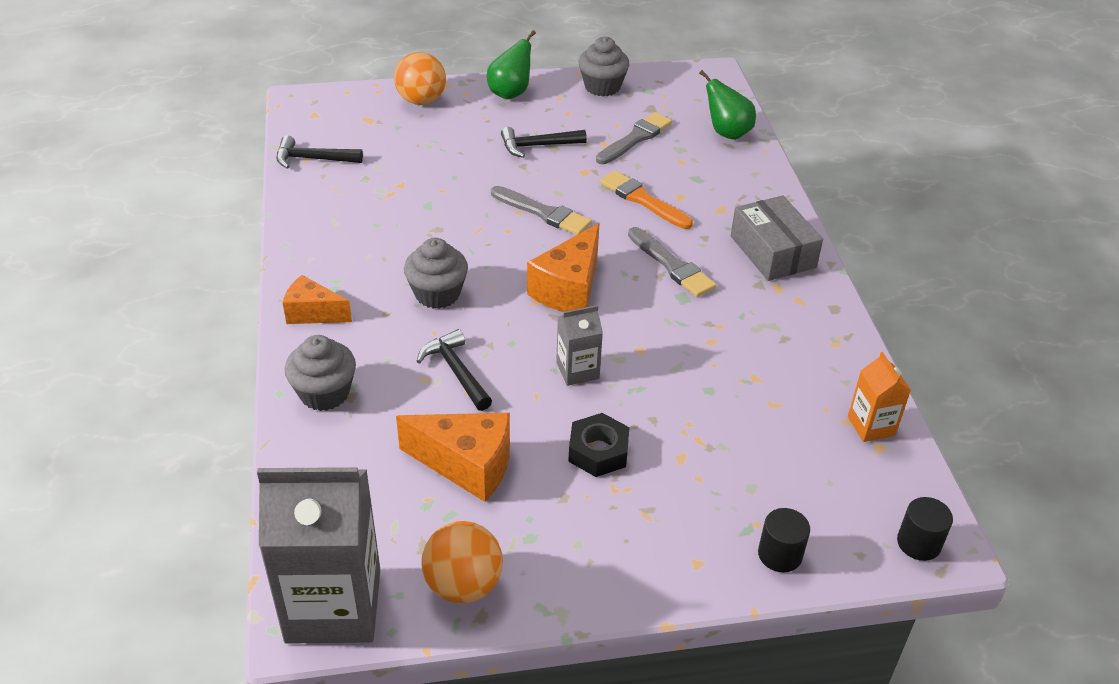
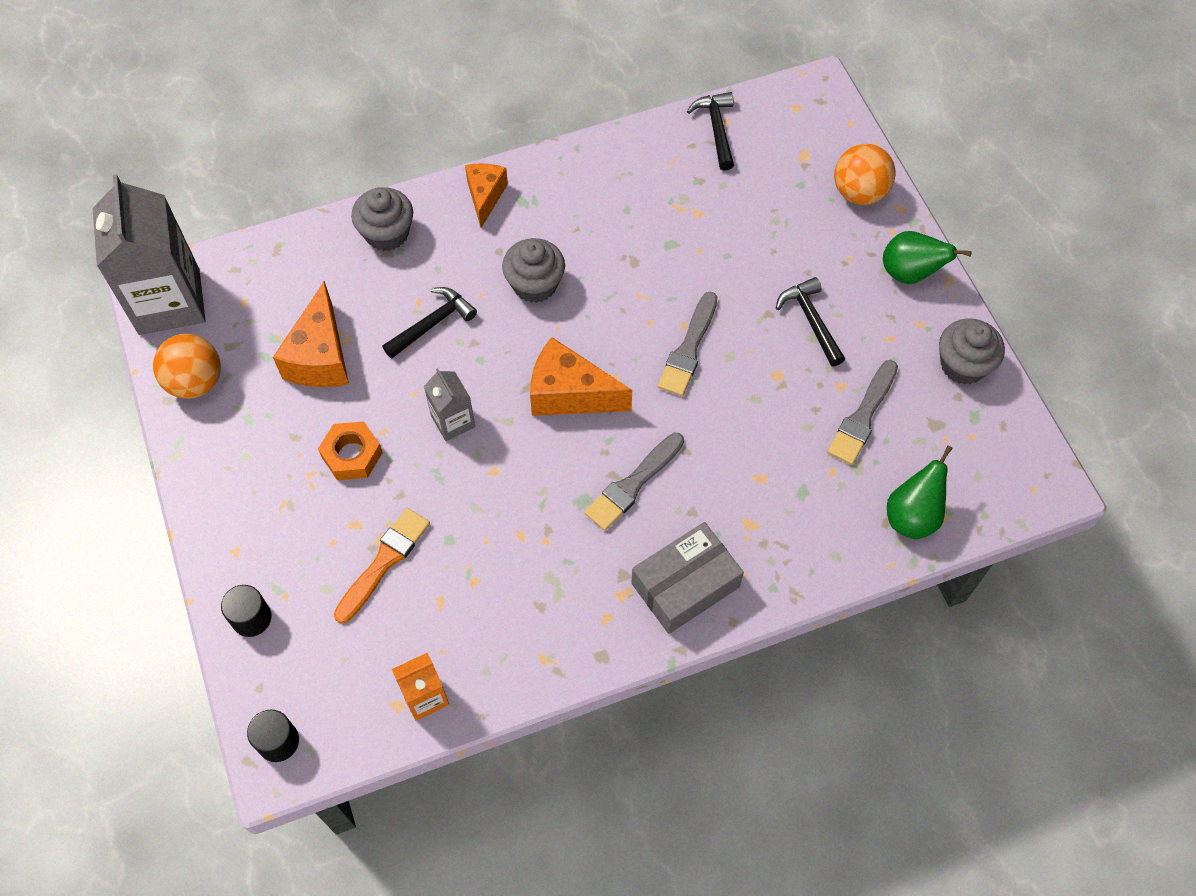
camera: 80 degrees right, 20 degrees up
(598, 451) = (352, 455): black nut -> orange nut
(635, 138) = (863, 416): grey brush -> grey brush turned 90 degrees clockwise
(642, 200) = (742, 440): orange brush -> orange brush (384, 561)

